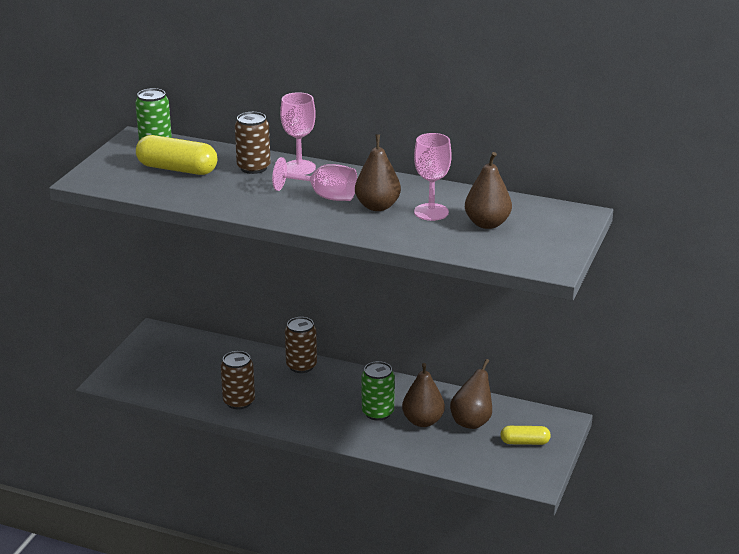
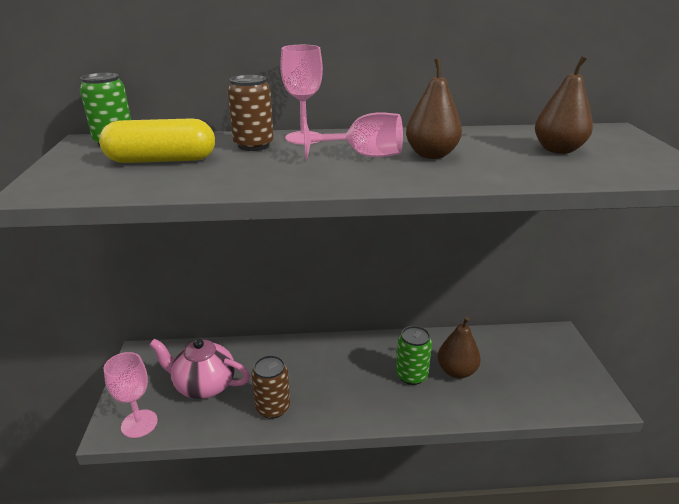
camera: 25 degrees left, 0 degrees up
(193, 370) = (204, 385): none -> pink teapot
(301, 366) = (307, 348): brown can -> none
(431, 212) = (490, 150): pink goblet -> pink goblet (139, 423)
(472, 421) = (495, 357): brown pear -> none
(524, 442) = (554, 364): yellow capsule -> none

